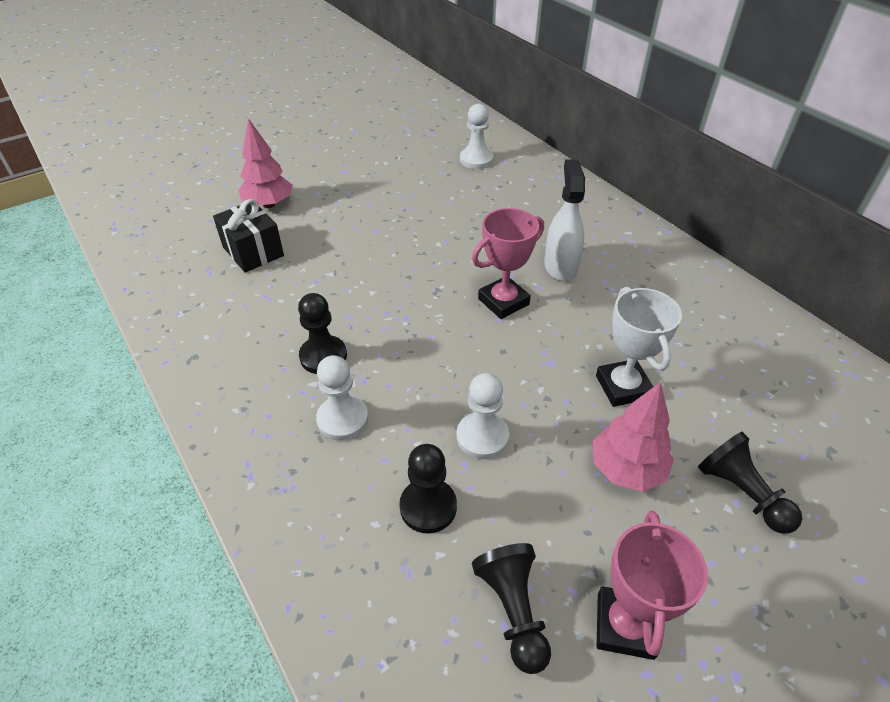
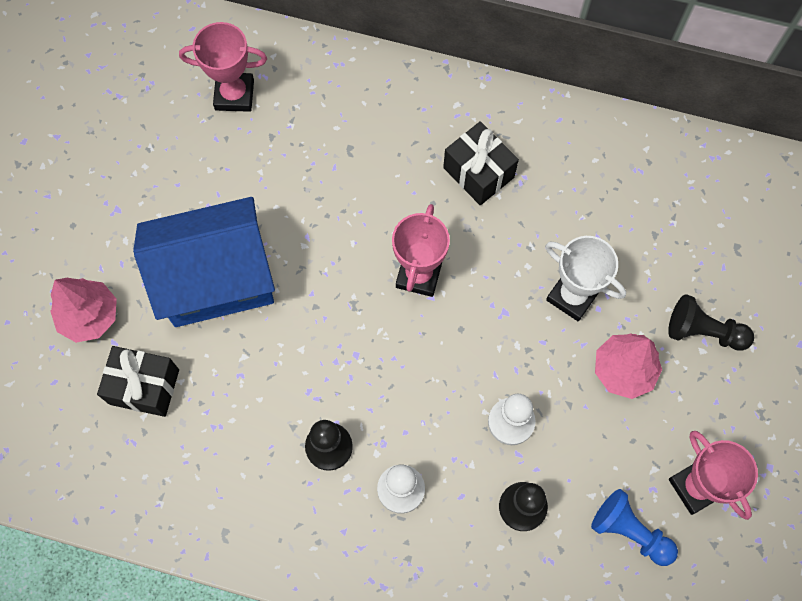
camera: 40 degrees left, 25 degrees up
(362, 229) = (217, 280): none -> blue house
(476, 160) = (234, 95): white pawn -> pink trophy
(513, 611) = (630, 531): black pawn -> blue pawn
(560, 266) = (432, 195): white spray bottle -> none
(610, 273) = (478, 172): none -> black gift

